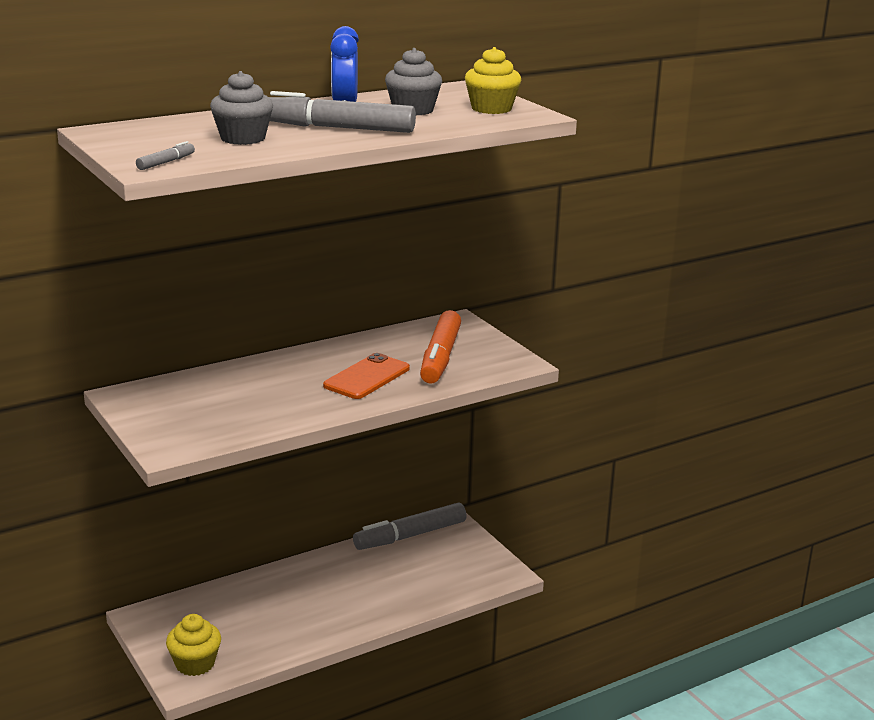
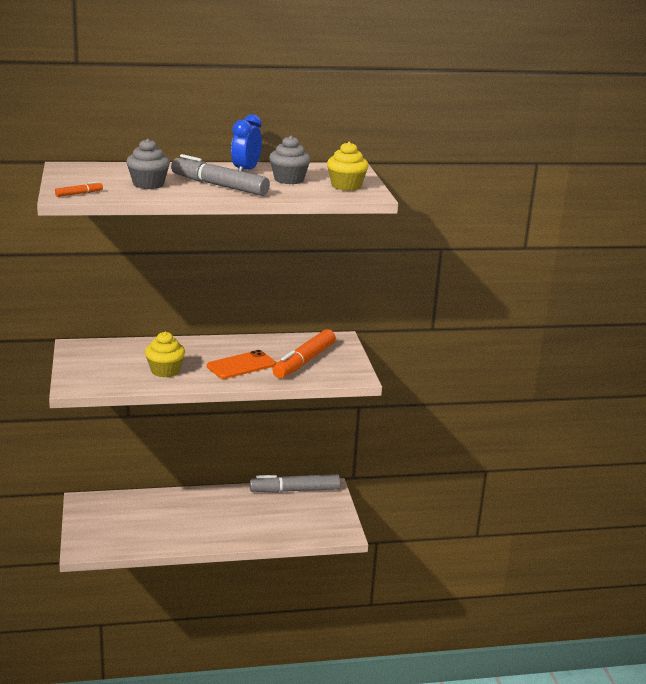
camera: 20 degrees right, 0 degrees up
(166, 162) = (79, 194): grey marker -> orange marker
(195, 664) = (96, 539): yellow cupcake -> yellow cupcake (165, 371)

